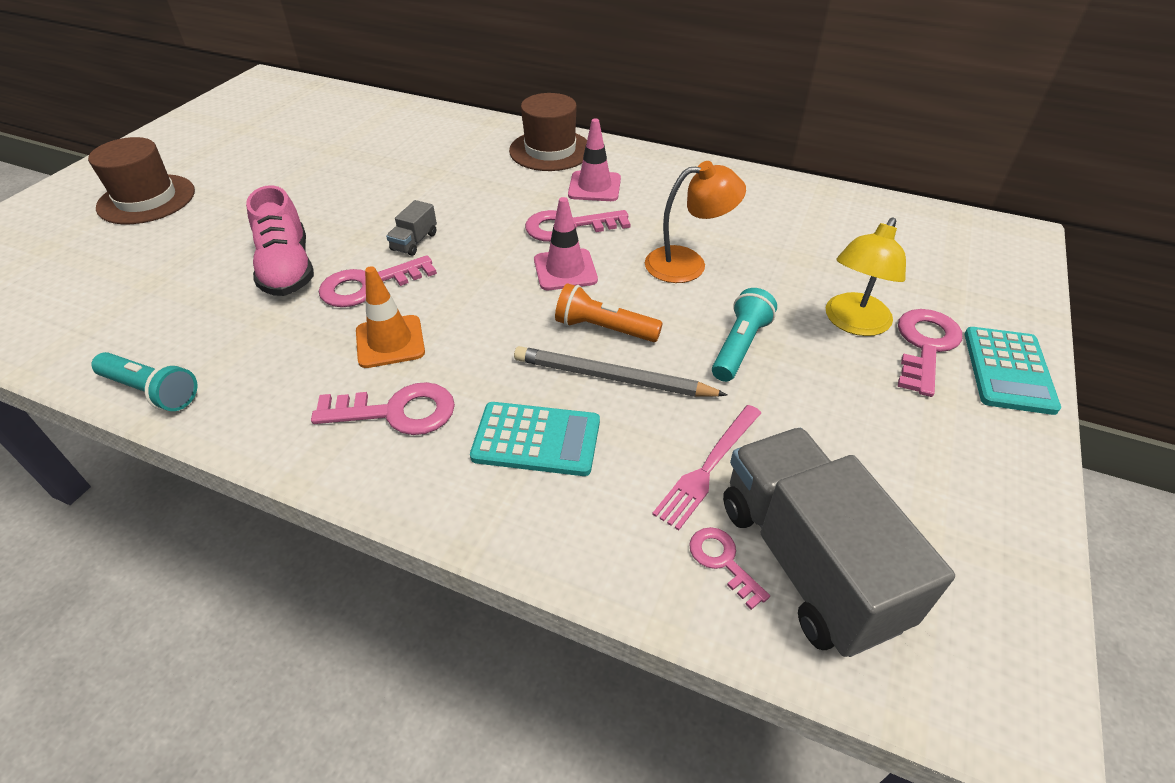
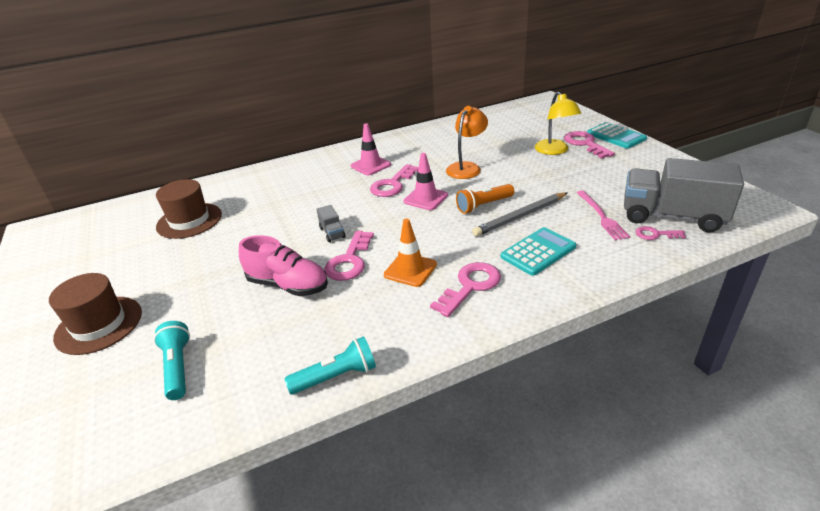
camera: 45 degrees left, 10 degrees down
(550, 150) = (317, 164): brown hat -> brown hat (189, 220)
(739, 346) = (538, 179): turquoise flashlight -> turquoise flashlight (178, 367)

